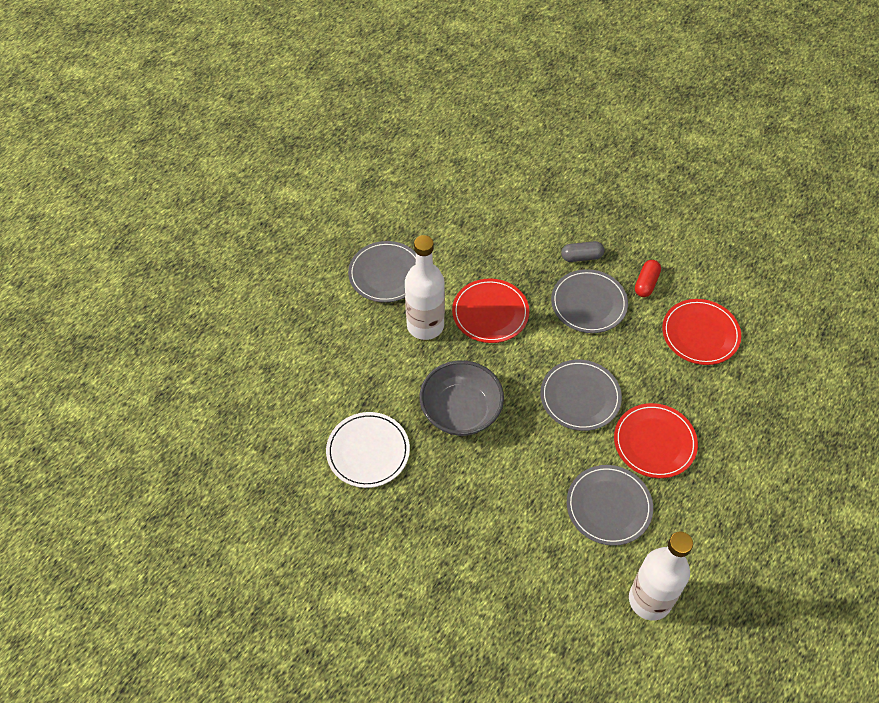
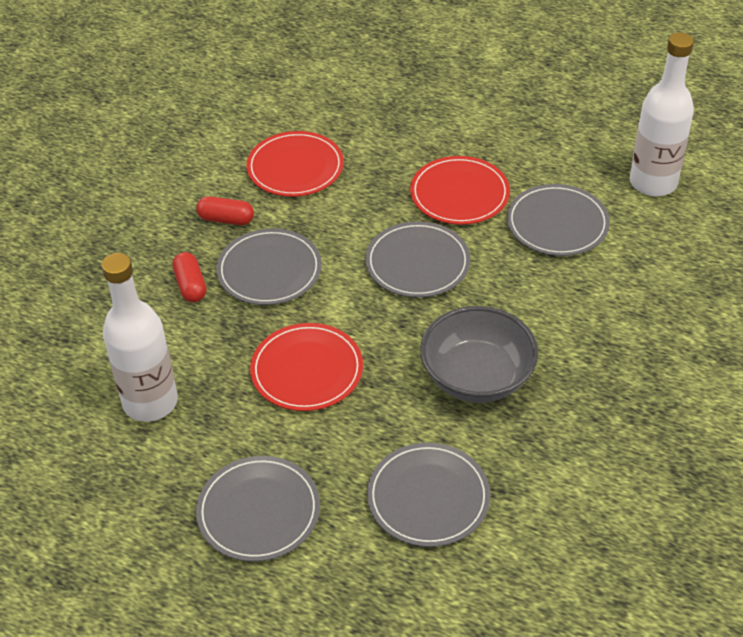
camera: 100 degrees left, 10 degrees down
(368, 451) = (575, 469): white plate -> none
(370, 362) = (428, 497): none -> grey plate
(425, 325) = (346, 442): white bottle -> white bottle (150, 402)
(581, 257) = (190, 285): grey capsule -> red capsule

